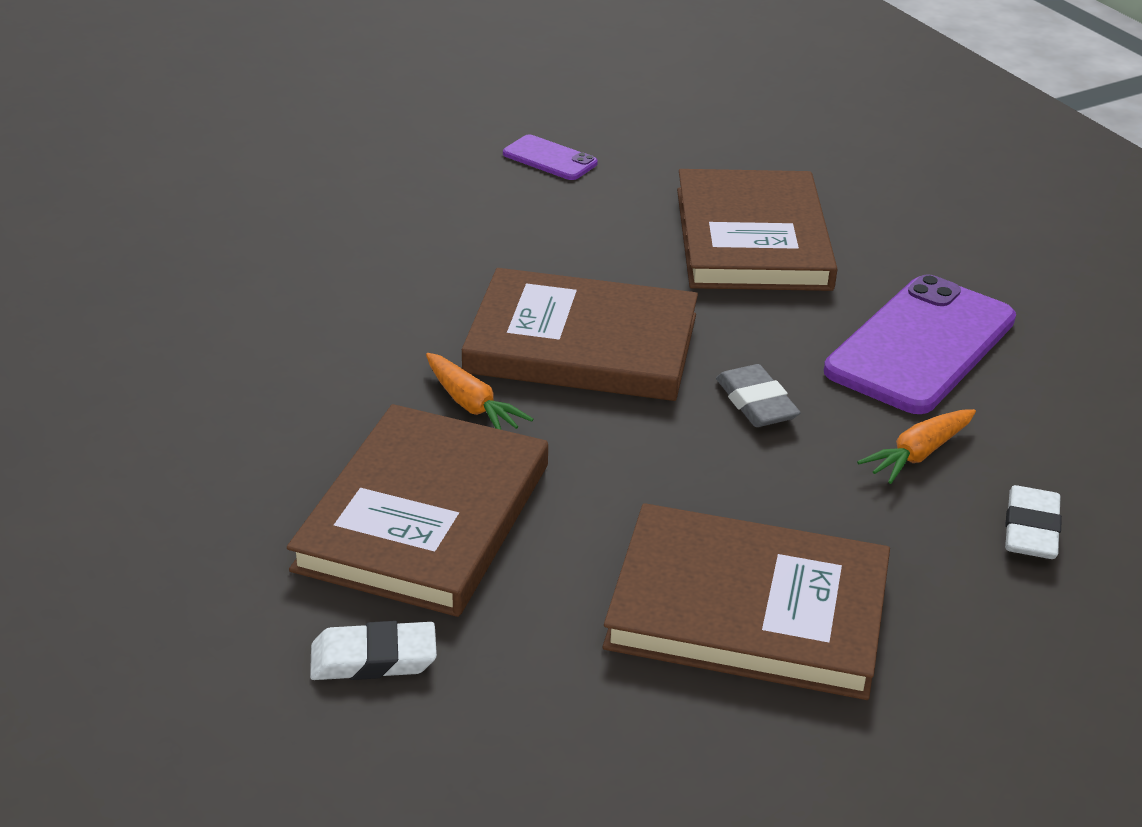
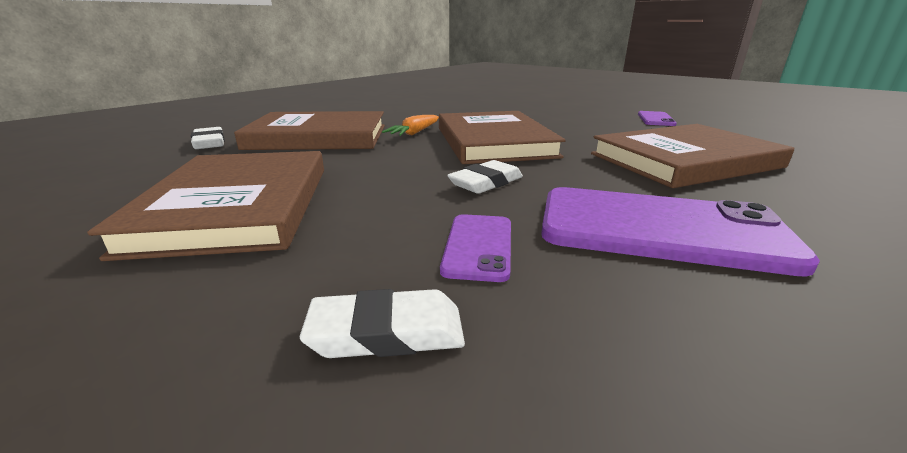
camera: 70 degrees right, 10 degrees down
(756, 402) = (486, 182): grey eraser -> white eraser
(918, 454) = (478, 246): orange carrot -> purple phone

